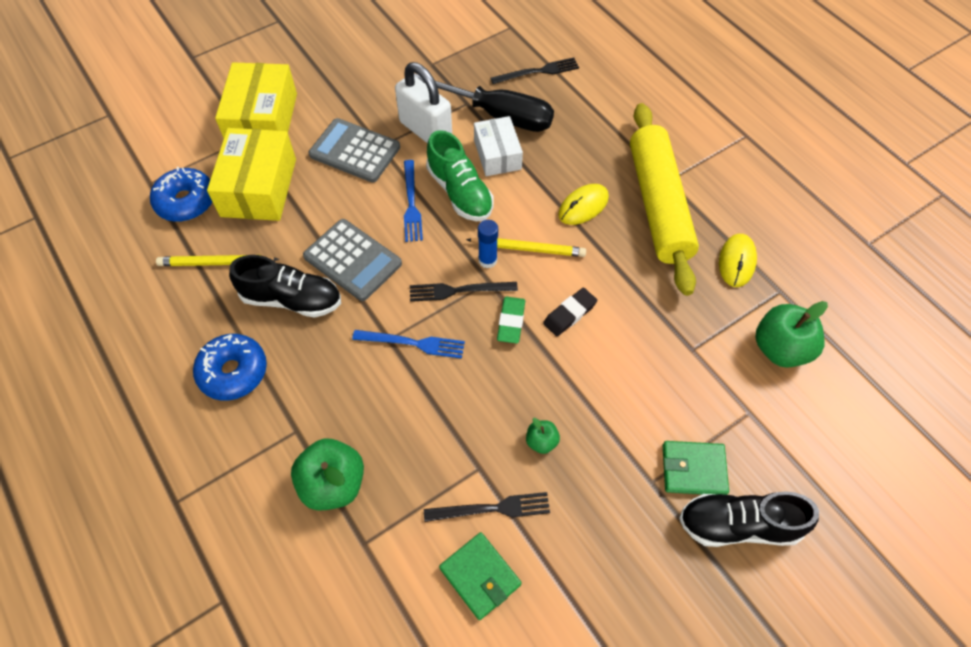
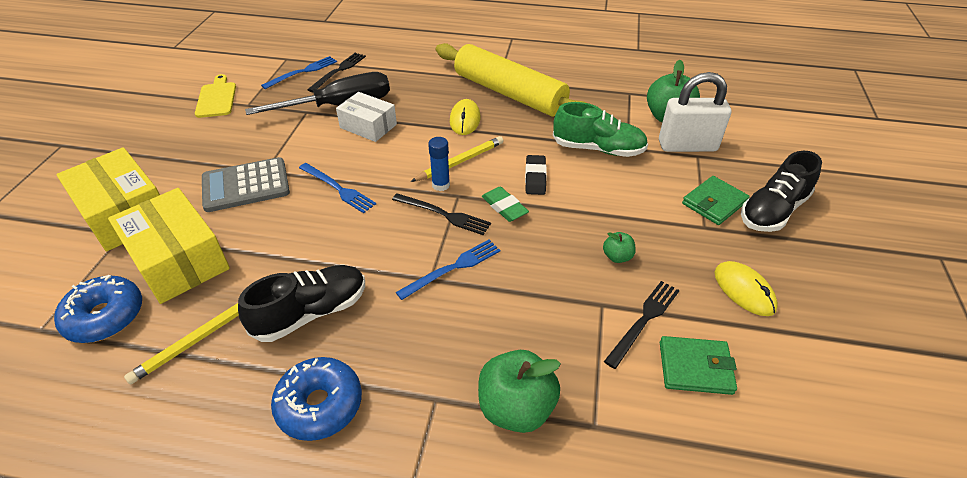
camera: 45 degrees left, 15 degrees down
(352, 260) = (333, 251): grey calculator -> none
(416, 40) = (216, 98): none -> yellow cutting board
(425, 131) = (293, 142): white padlock -> white padlock (687, 146)
(458, 290) = (443, 214): black fork -> black fork turned 105 degrees counterclockwise
(460, 192) = (368, 161): green shoe -> green shoe (598, 149)
(508, 53) = (302, 72): none -> blue fork
(737, 261) = (589, 94): yellow mouse -> yellow mouse (744, 290)

